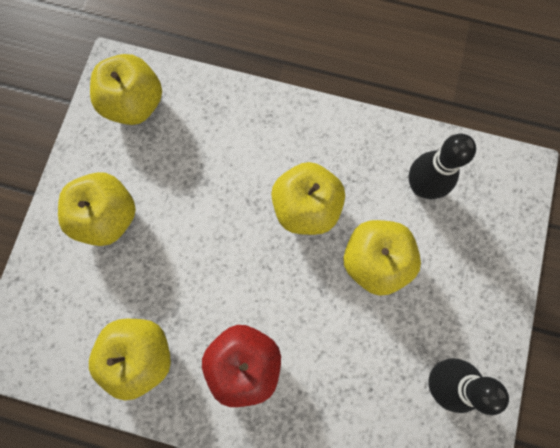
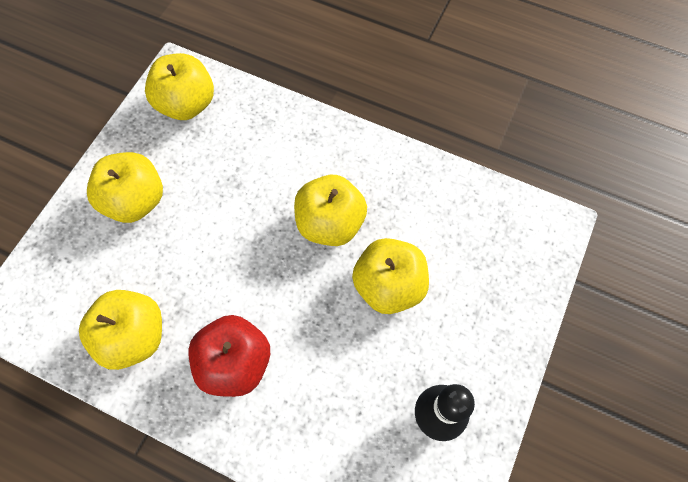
camera: 10 degrees right, 10 degrees down
(421, 186) = (450, 222): black bowling pin -> none

